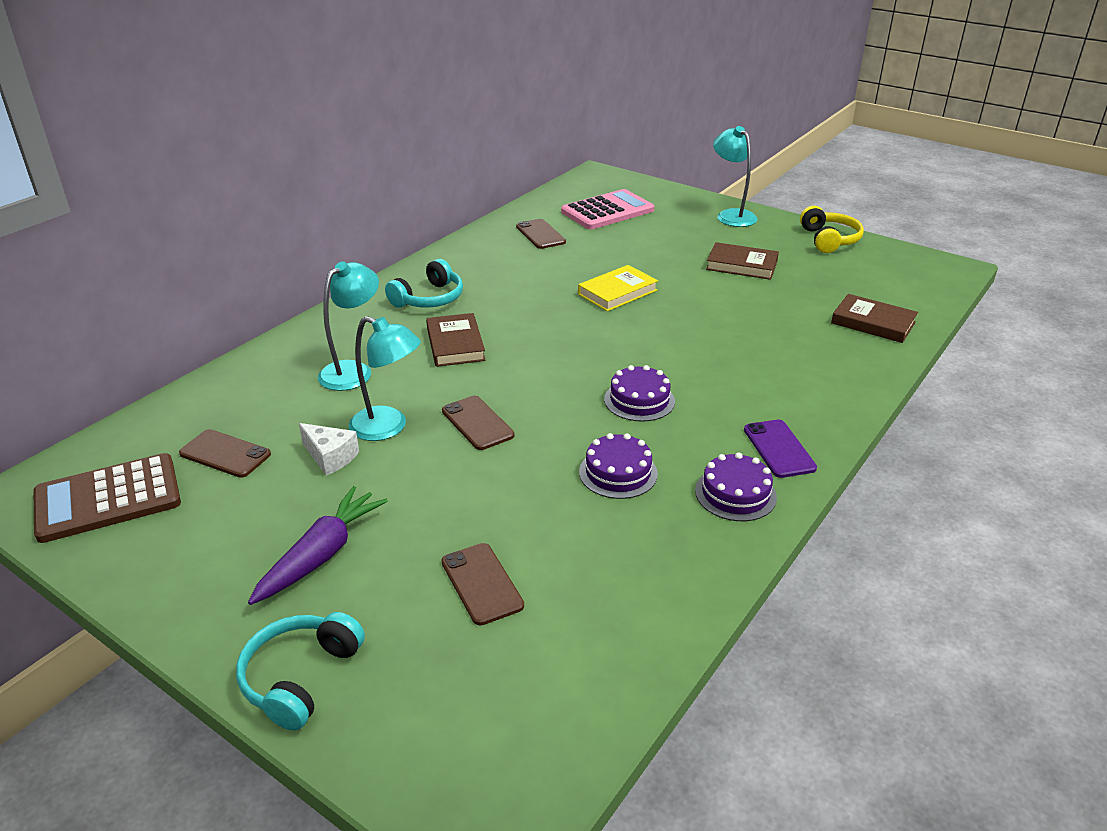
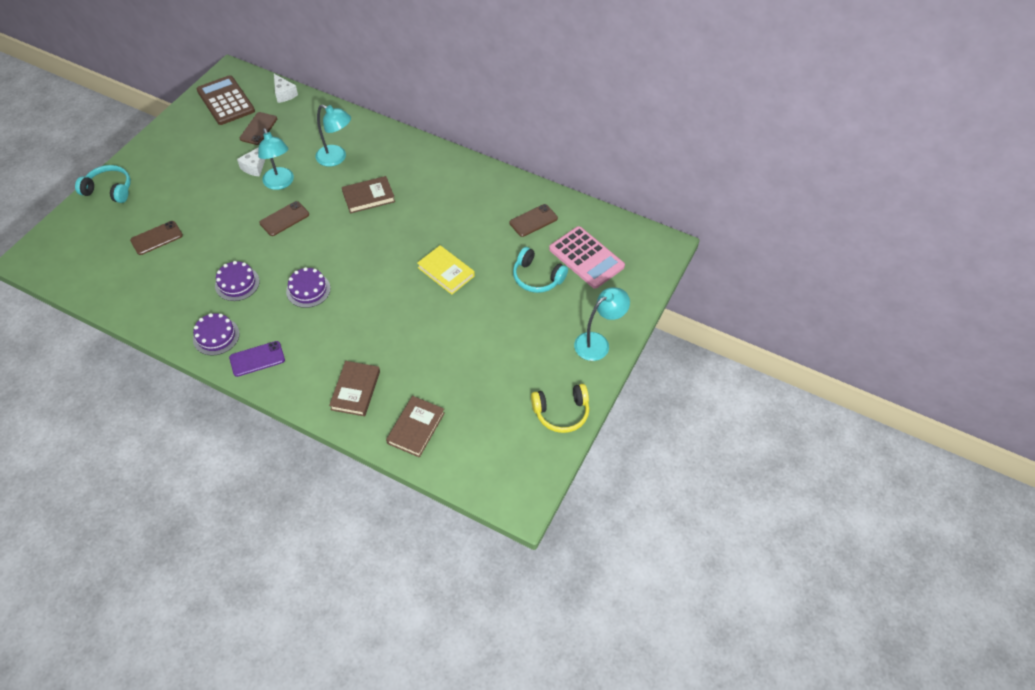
camera: 80 degrees right, 20 degrees up
(144, 424) = (284, 94): none -> white cheese
(321, 555) = (181, 180): purple carrot -> none
(388, 427) = (280, 183): turquoise lamp -> turquoise lamp turned 45 degrees counterclockwise
(429, 299) = (425, 176): turquoise headphones -> turquoise headphones (537, 277)
(742, 265) = (501, 347): brown book -> brown book (355, 390)

